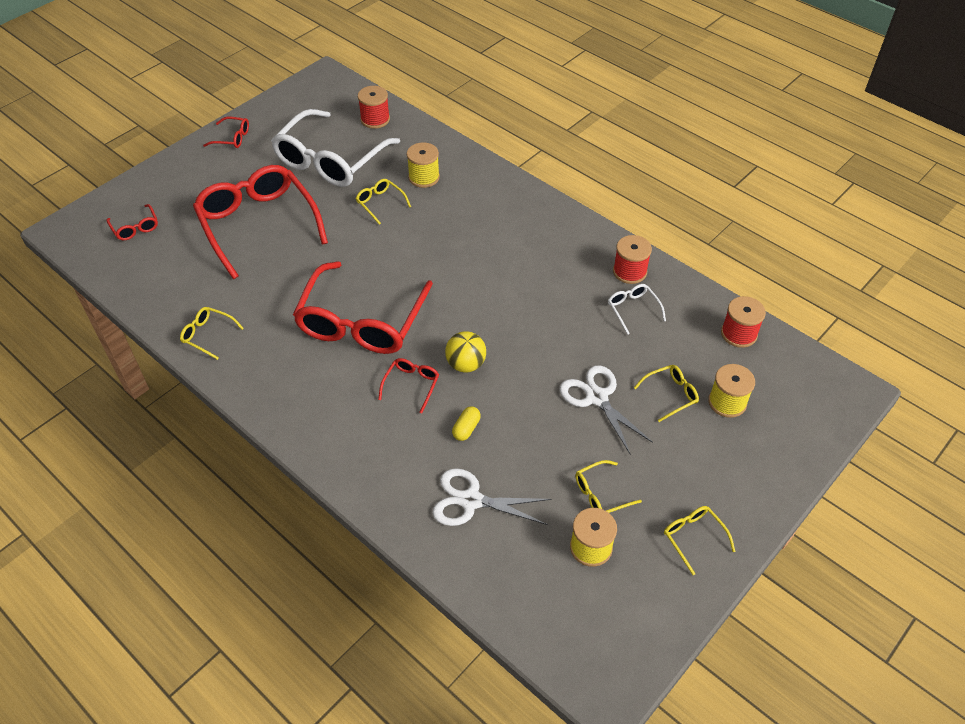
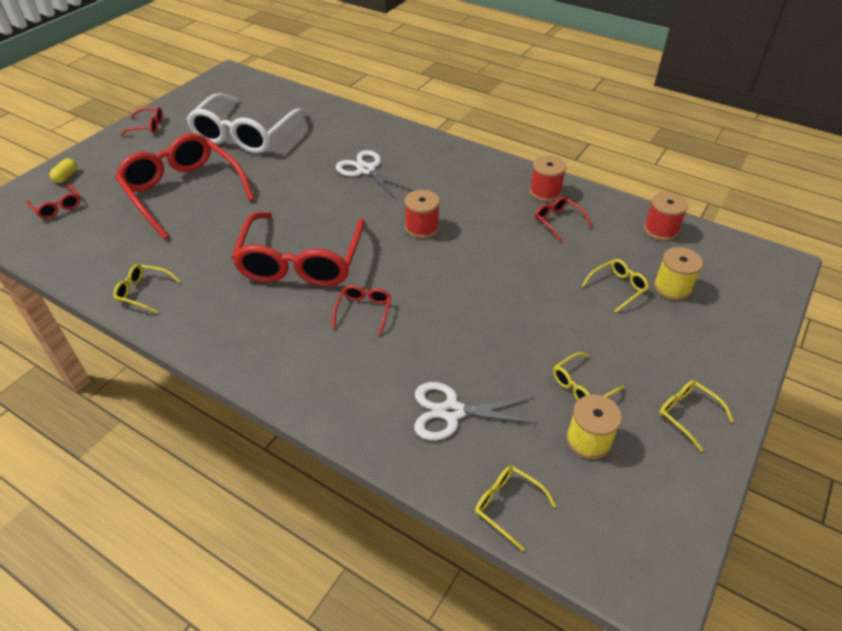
camera: 10 degrees left, 5 degrees down
(375, 119) = (281, 100): red spool -> red spool (422, 227)
(380, 203) = (299, 163): yellow glasses -> yellow glasses (508, 506)
(424, 177) = (336, 139): yellow spool -> none
(466, 364) = (413, 286): yellow ball -> none
(466, 428) = (429, 344): yellow capsule -> yellow capsule (66, 176)
(597, 397) = (549, 299): white scissors -> white scissors (366, 170)
(633, 309) = (558, 221): white glasses -> red glasses

